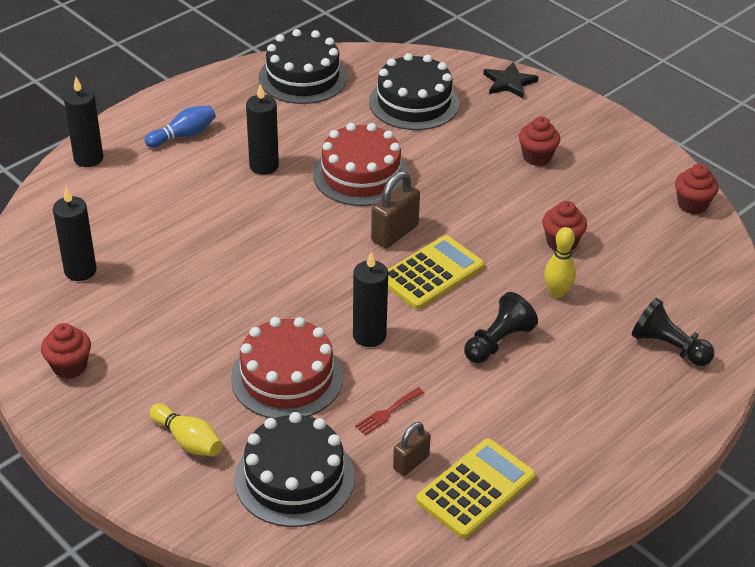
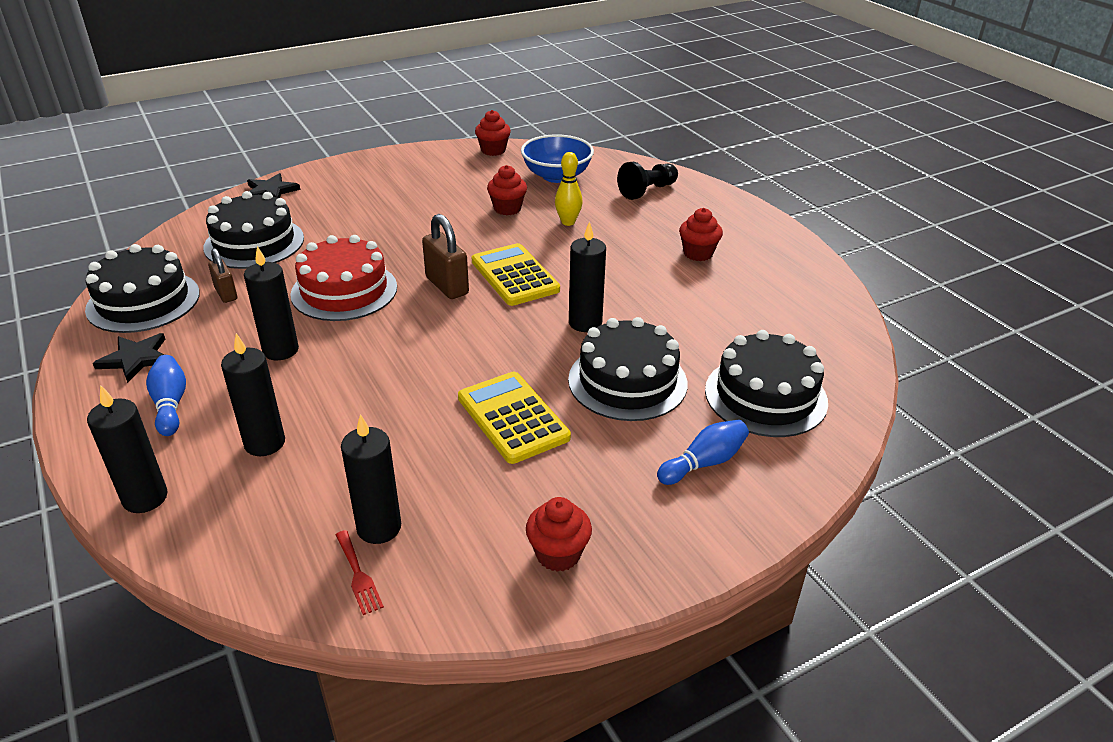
camera: 75 degrees left, 5 degrees down
(153, 192) = (265, 443): none -> black candle
(188, 440) = (704, 463): yellow bowling pin -> blue bowling pin
(230, 101) = (136, 359): none -> black star
(287, 377) = (627, 381): red cake -> black cake
(387, 413) = (689, 329): red fork -> red fork (358, 575)
(411, 462) = (753, 326): brown padlock -> brown padlock (226, 294)
(476, 489) = (787, 299): yellow calculator -> yellow calculator (513, 418)
(498, 342) = (617, 259): black pawn -> none
(537, 157) = (388, 198): red cupcake -> red cupcake (698, 253)
(660, 266) = (556, 176): none -> blue bowl

